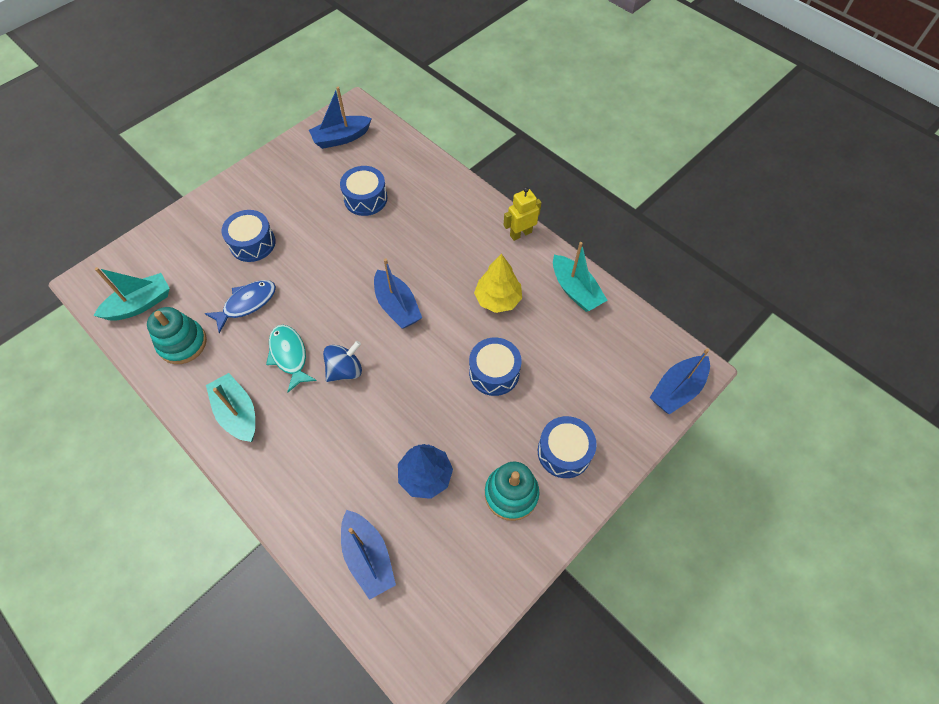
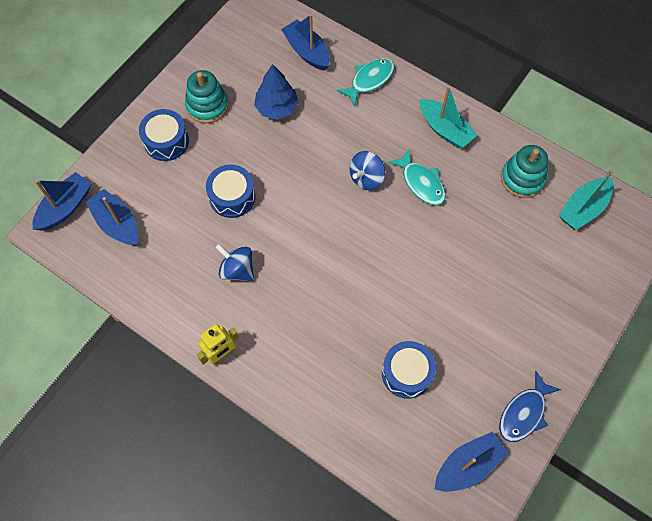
camera: 170 degrees right, 5 degrees up
(247, 303) = (482, 225): blue fish -> blue fish (524, 413)
(252, 243) = (508, 293): blue drum -> none
(300, 496) = (369, 80): none -> turquoise fish
(397, 306) = (336, 246): blue boat -> blue boat (117, 223)
(498, 299) = (237, 270): yellow tree -> blue spinning top
(575, 290) = (159, 293): turquoise boat -> none

